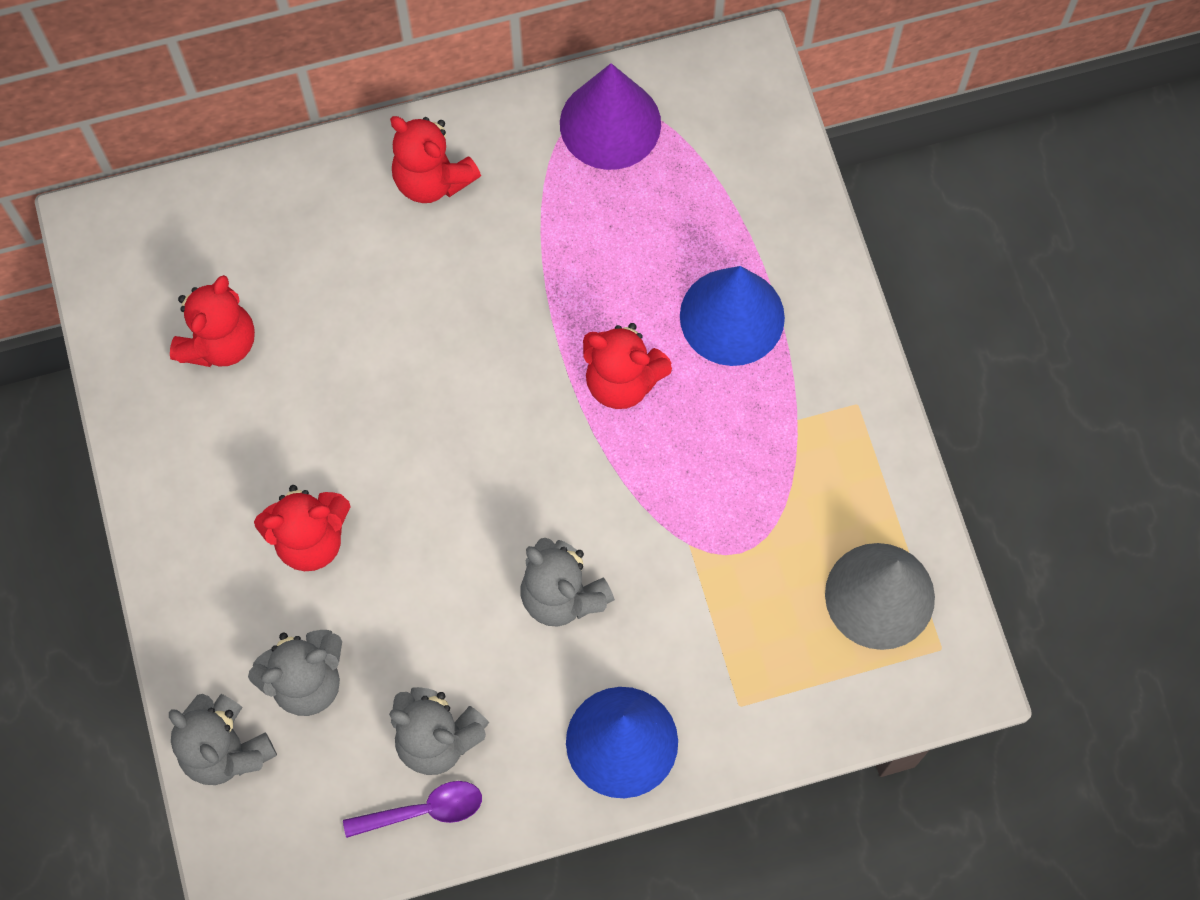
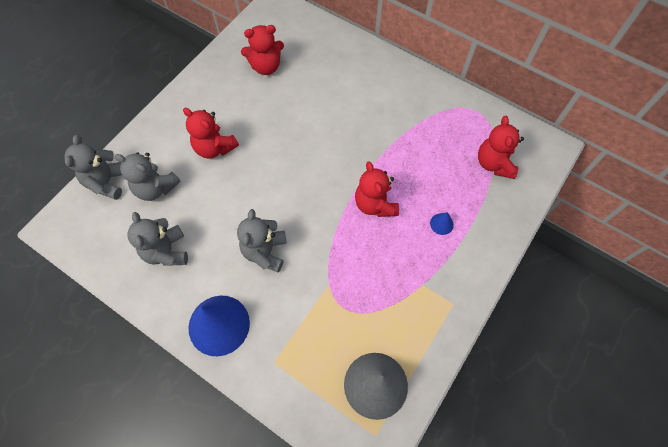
camera: 50 degrees right, 5 degrees down
(423, 810) = (131, 270): purple spoon -> none
(432, 179) = (391, 82): red teddy bear -> red teddy bear (494, 163)
(610, 123) = (474, 121): purple cone -> none
(732, 316) = (441, 224): blue cone -> blue cone, size x0.42

